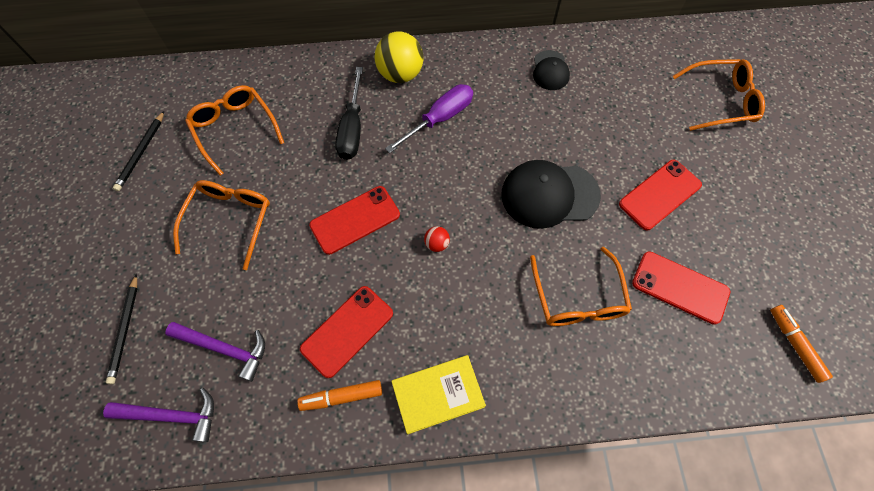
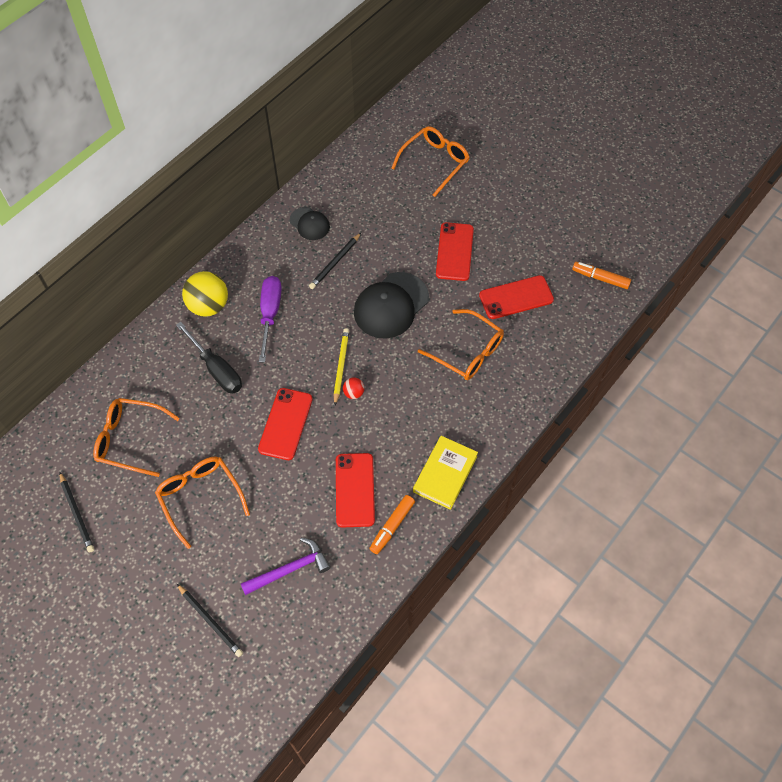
camera: 45 degrees left, 5 degrees down
(172, 416) = (302, 633): purple hammer -> none
(450, 211) = (341, 366): none -> yellow pencil
(538, 119) = (335, 262): none -> black pencil

